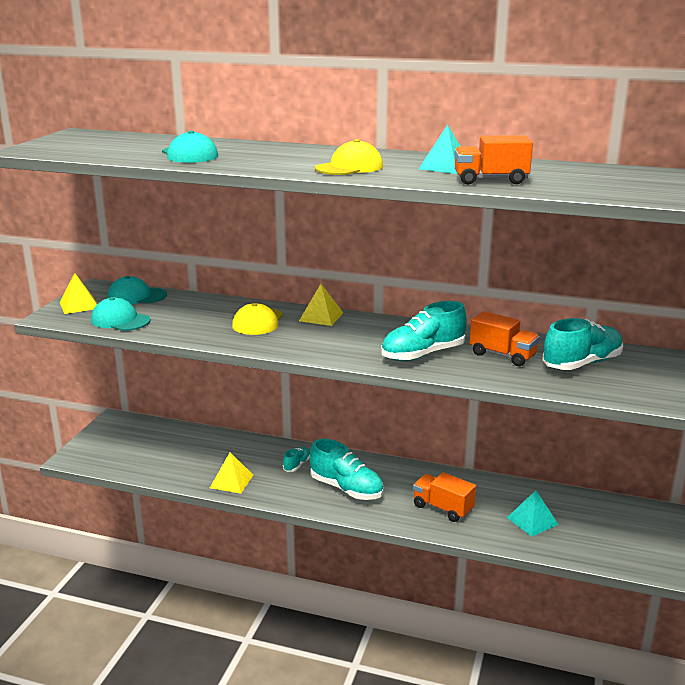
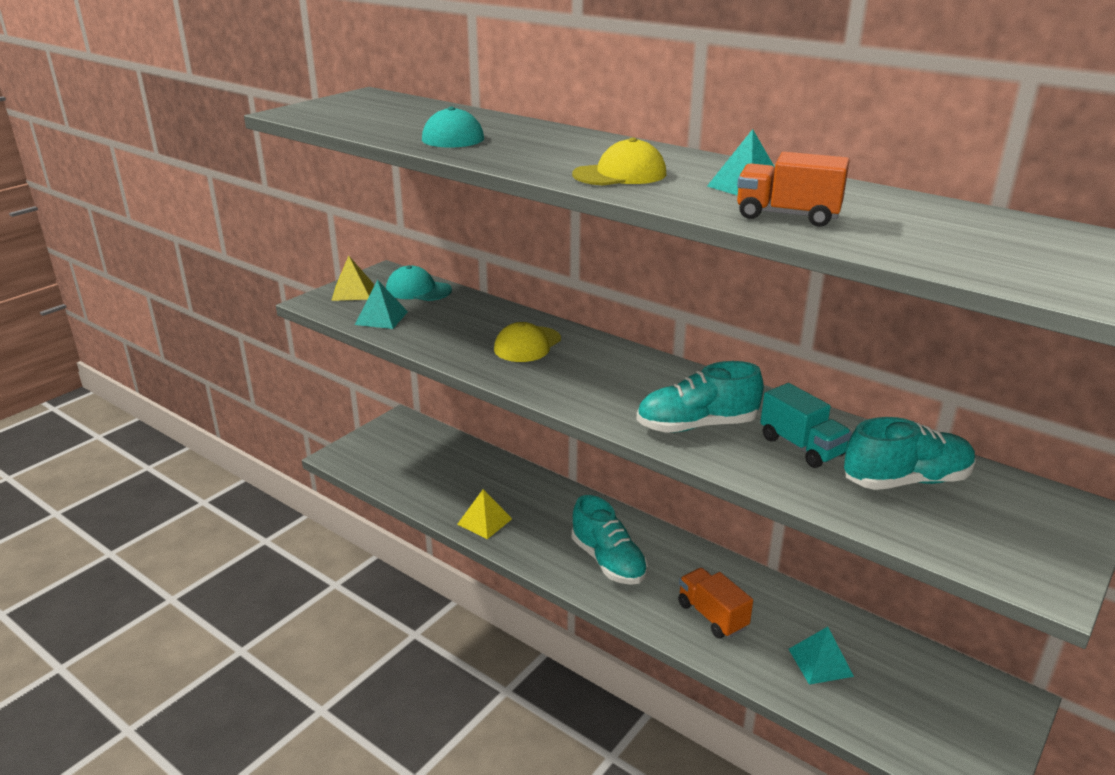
camera: 20 degrees right, 5 degrees up
(120, 320) = (381, 318): turquoise cap -> turquoise pyramid
(297, 465) = (566, 517): turquoise shoe -> none
(321, 316) = (605, 350): yellow pyramid -> none
(502, 355) = (801, 447): orange truck -> turquoise truck

